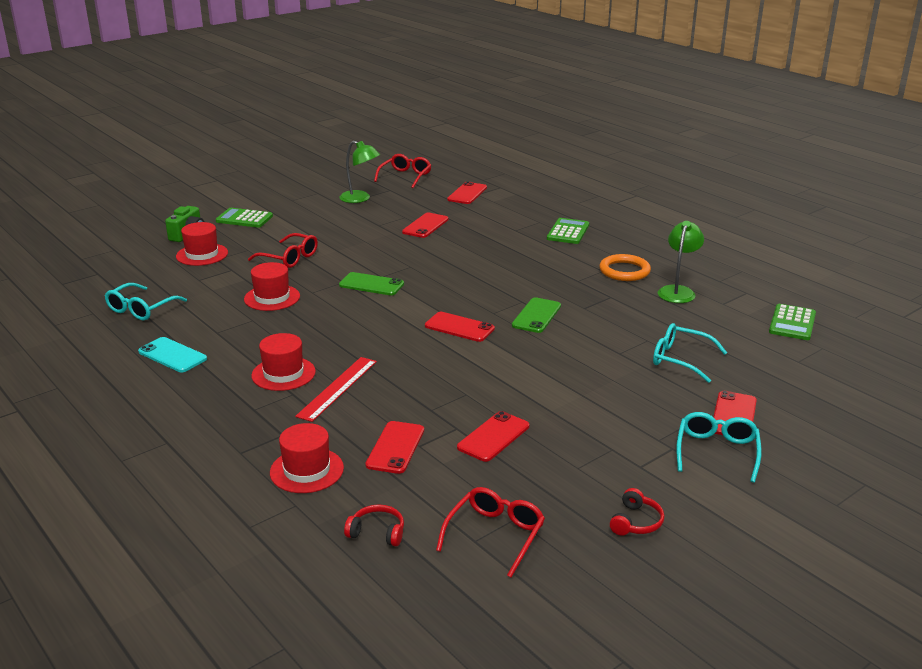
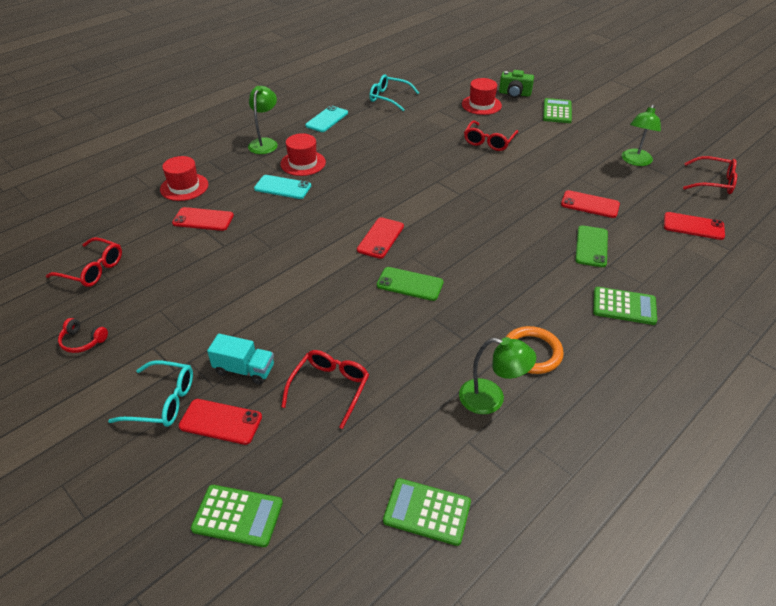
camera: 85 degrees right, 15 degrees up
(212, 404) = (265, 143): none -> green lamp
(272, 298) = (416, 143): red hat -> none
(337, 388) = (282, 187): red ruler -> turquoise phone
(371, 284) = (451, 186): green phone -> green phone (591, 246)
(377, 532) = (112, 220): red headphones -> none
(493, 437) = (209, 264): red phone -> none
(665, 405) = (244, 370): none -> turquoise truck
(680, 359) = (330, 388): turquoise glasses -> red glasses
(829, 402) = (237, 516): none -> green calculator

